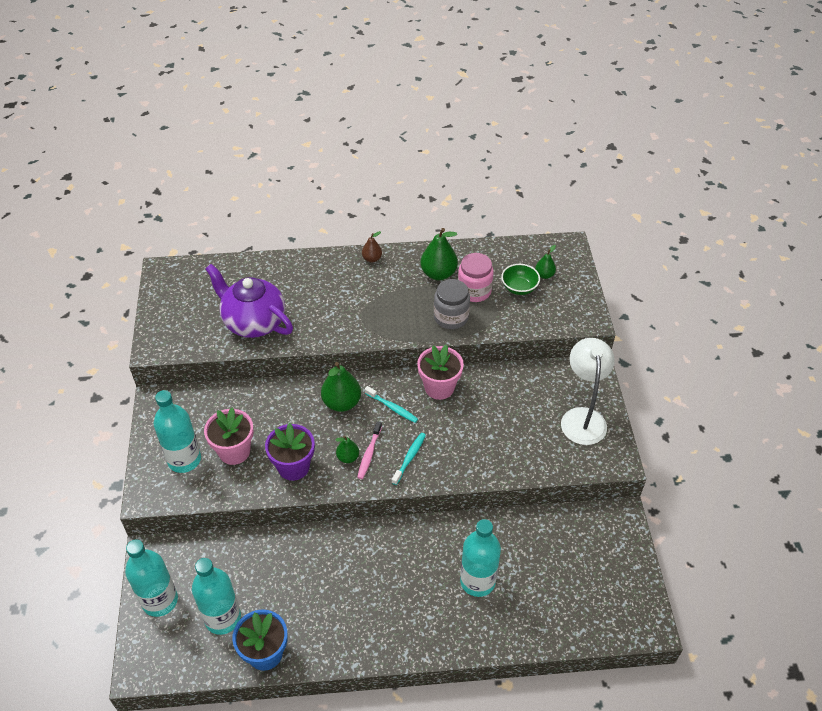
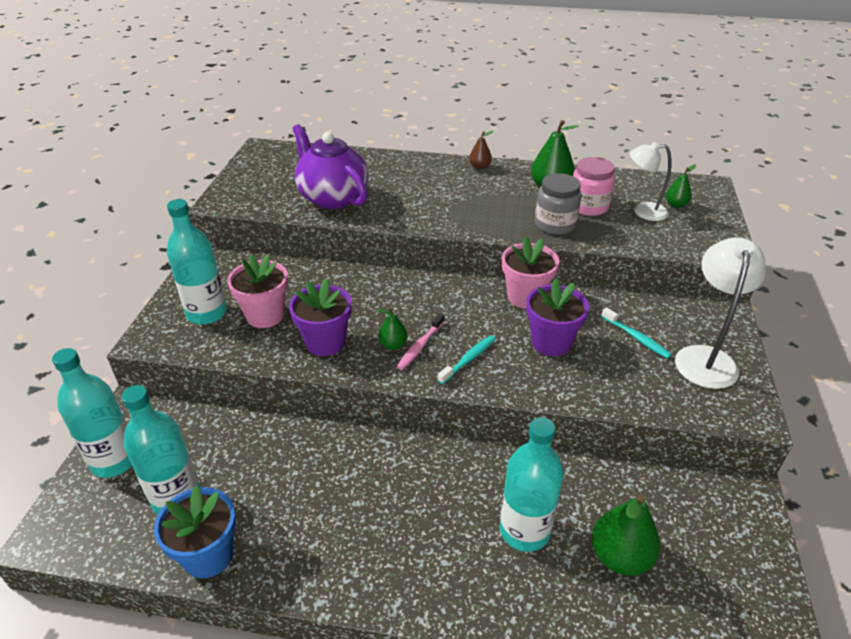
camera: 15 degrees right, 10 degrees down
(341, 403) = (405, 292): green pear -> green pear (620, 556)
(392, 408) = (463, 306): turquoise toothbrush -> turquoise toothbrush (636, 338)
(468, 428) = (551, 342): none -> purple flower pot
(519, 288) = (643, 211): green bowl -> white lamp

